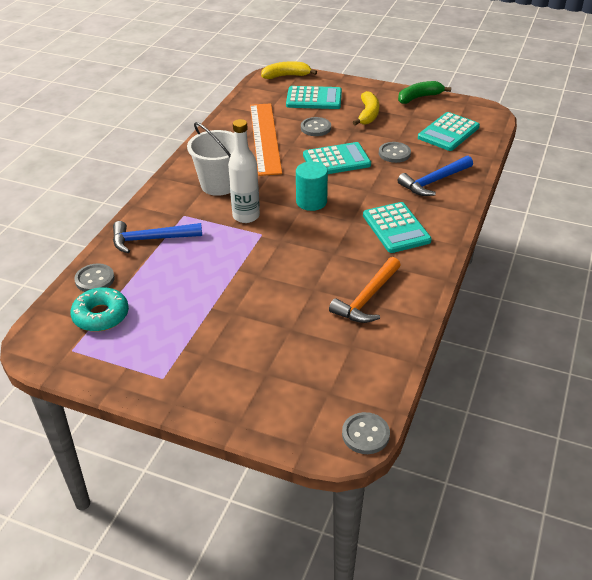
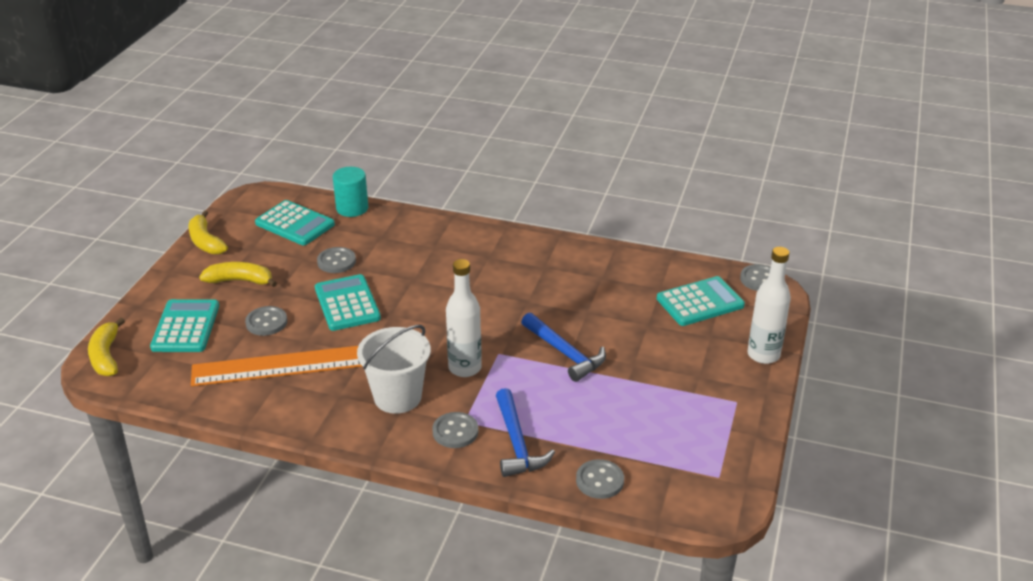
camera: 95 degrees left, 5 degrees down
(101, 316) = (660, 463): turquoise donut -> none
(173, 210) = (455, 431): none -> grey button
(228, 412) = (763, 355): none -> white bottle
(311, 202) = (435, 319): turquoise cylinder -> turquoise cylinder (352, 208)
(367, 299) = (595, 279): orange hammer -> none
(396, 228) = (482, 262): turquoise calculator -> turquoise calculator (700, 302)
(419, 97) = (205, 242): green banana -> yellow banana
(434, 182) = (396, 237): blue hammer -> blue hammer (565, 353)

